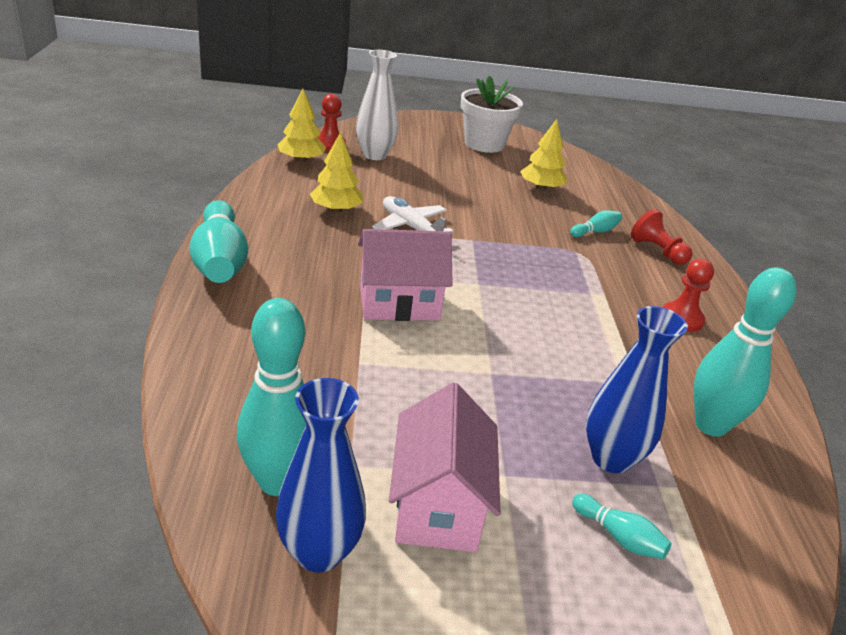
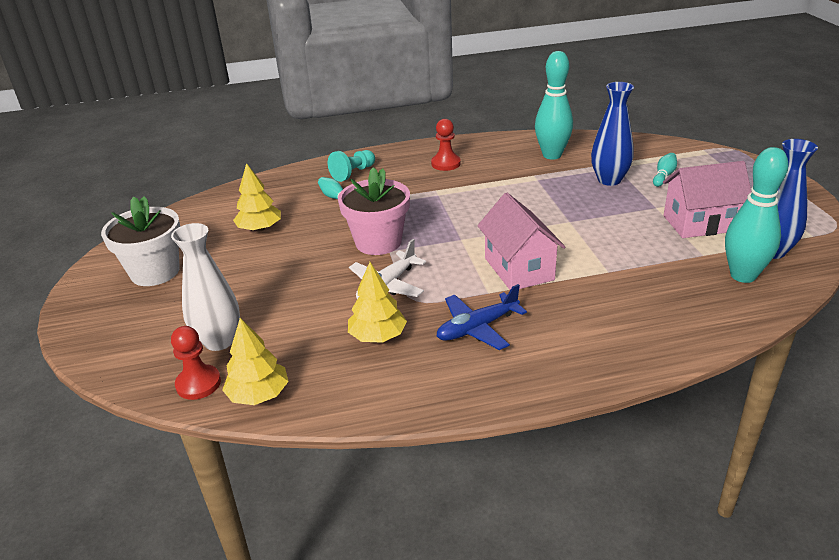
camera: 95 degrees left, 0 degrees up
(220, 261) = (532, 381): turquoise bowling pin -> none
(313, 254) = (477, 328): none -> blue plane
(492, 237) = (378, 242): none -> pink flower pot
(657, 251) = (353, 173): red pawn -> turquoise pawn

